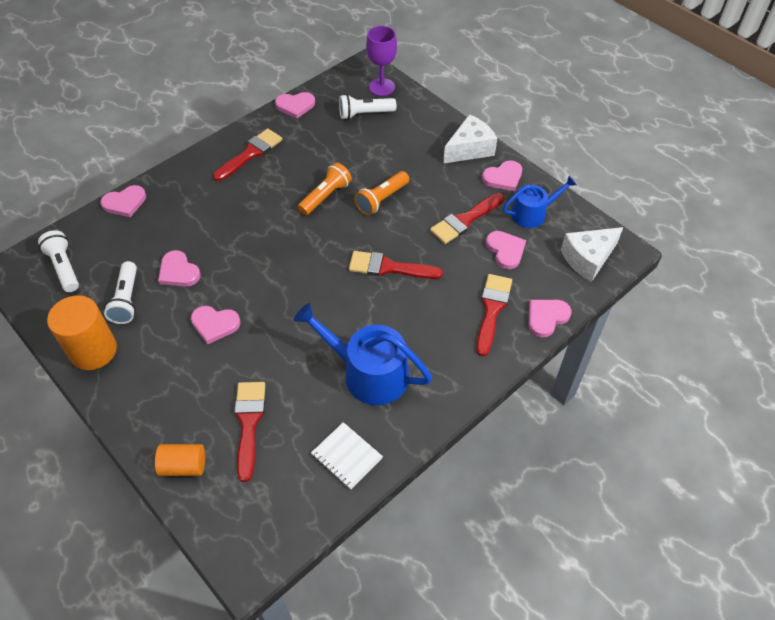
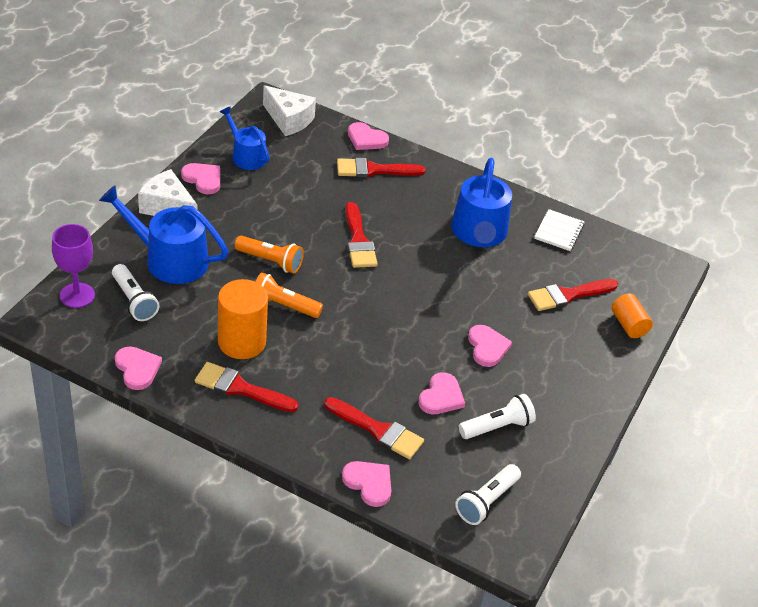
camera: 115 degrees left, 10 degrees down
(93, 351) = (566, 430): orange cylinder -> orange cylinder (242, 342)
(404, 140) = (169, 259): none -> blue watering can
(464, 220) = (274, 198): red brush -> red brush (378, 430)
(505, 250) = (301, 168): pink heart -> none

